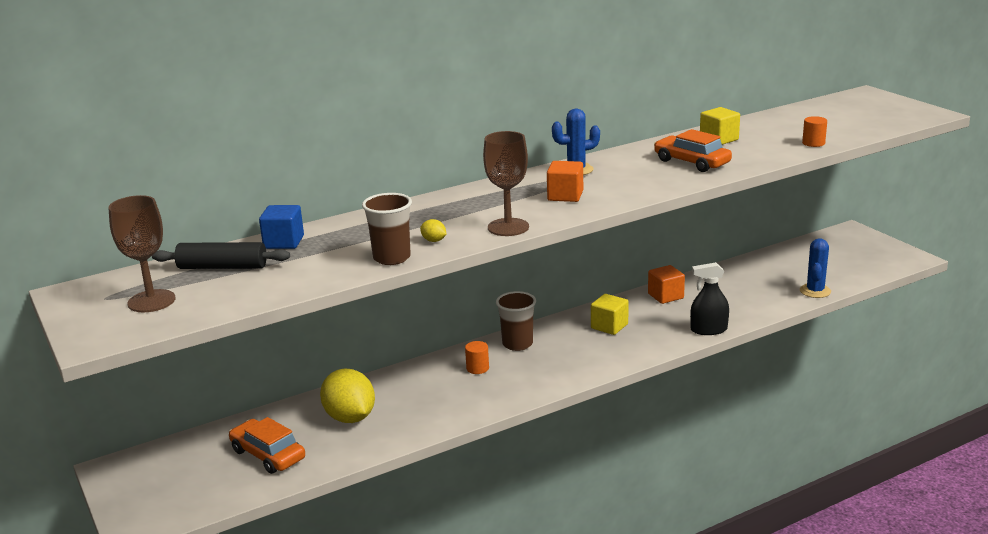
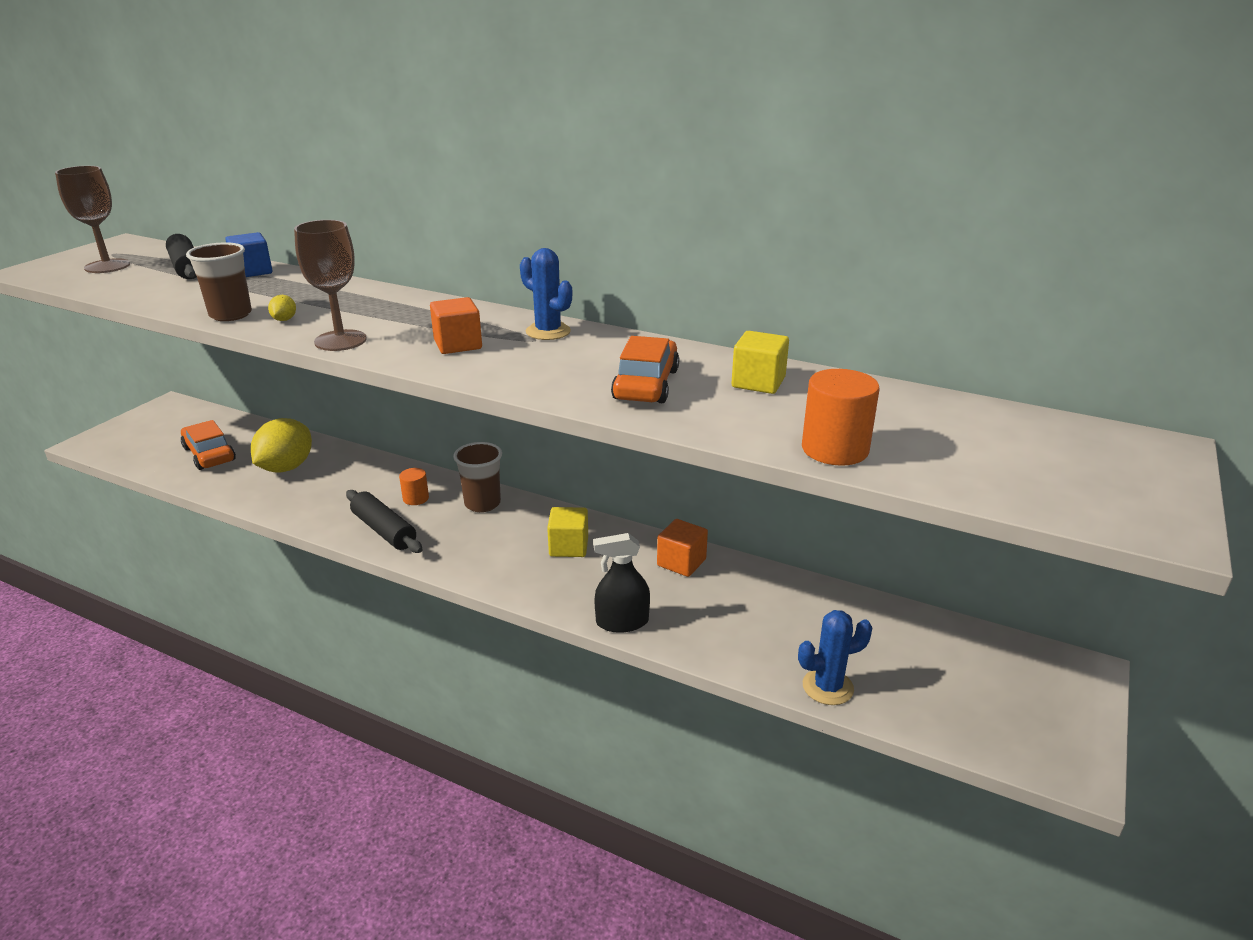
camera: 55 degrees right, 5 degrees up
(268, 454) = (209, 454): orange car -> orange car turned 45 degrees counterclockwise
(510, 389) = (384, 530): none -> black rolling pin
(708, 330) = (622, 622): black spray bottle -> black spray bottle turned 60 degrees counterclockwise
(813, 143) = (835, 449): orange cylinder -> orange cylinder, size x1.68

